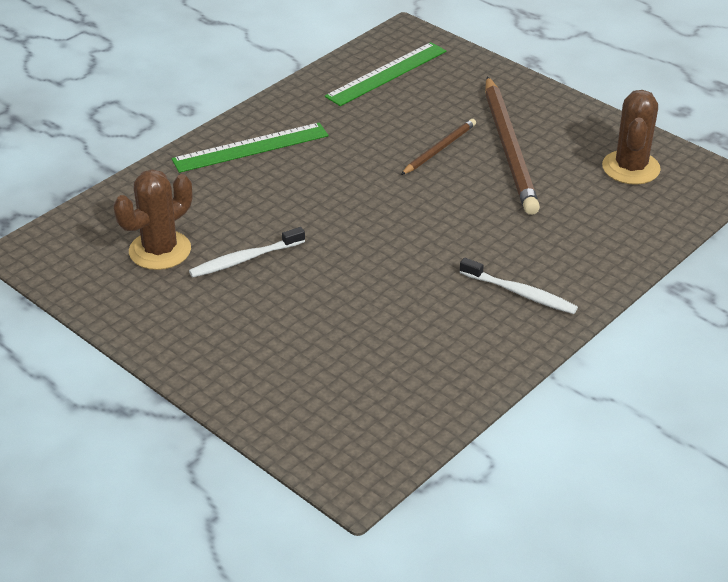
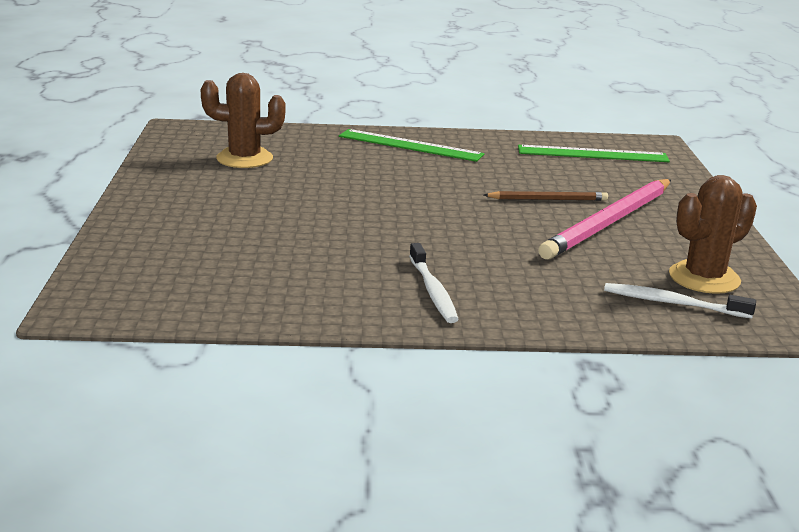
camera: 45 degrees right, 15 degrees down
(244, 259) = (283, 184): white toothbrush -> white toothbrush (672, 303)
(509, 148) = (610, 222): brown pencil -> pink pencil

